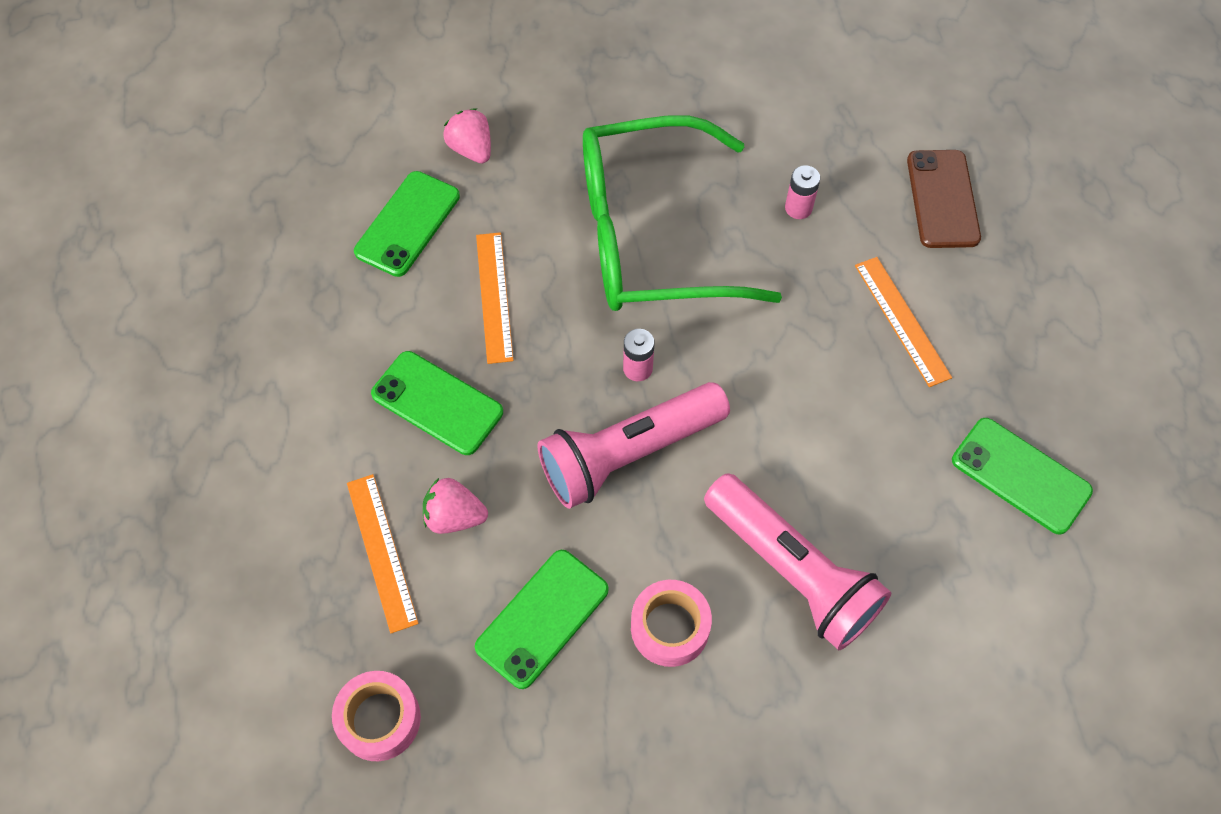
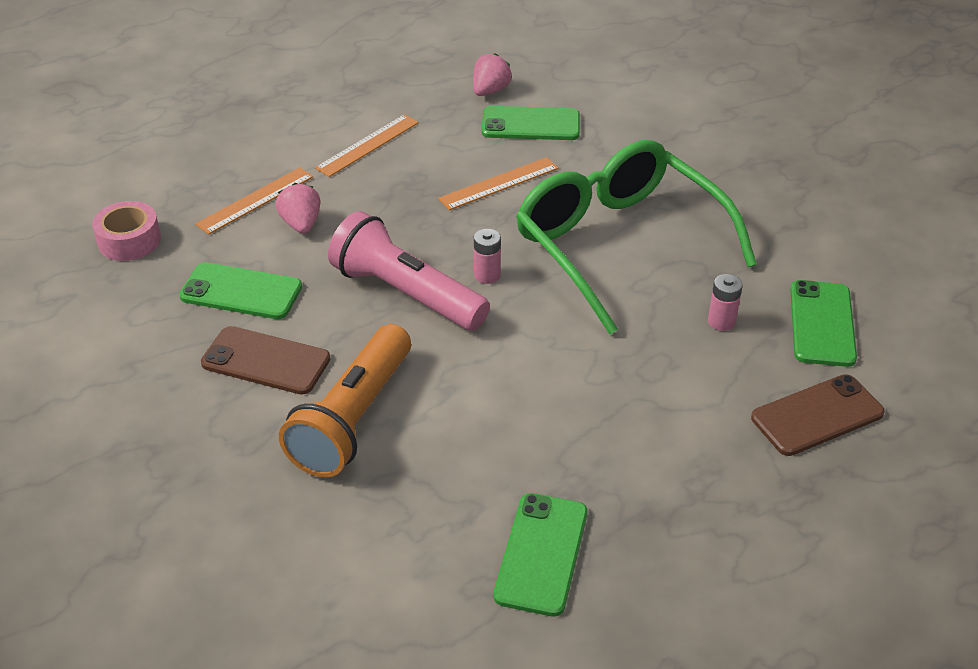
camera: 65 degrees right, 20 degrees down
(437, 403) = (389, 186): green phone -> green phone (822, 323)
(471, 149) = (622, 131): pink strawberry -> pink strawberry (490, 91)
(670, 627) = (266, 361): pink tape -> brown phone
(792, 571) = (353, 419): pink flashlight -> orange flashlight
(902, 320) = (654, 422): orange ruler -> orange ruler (368, 145)

